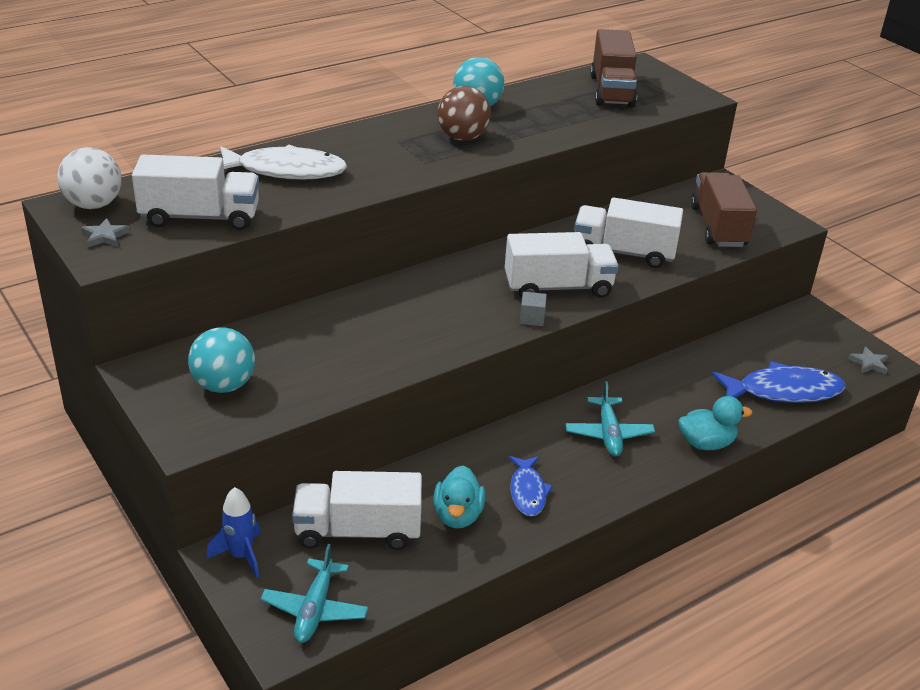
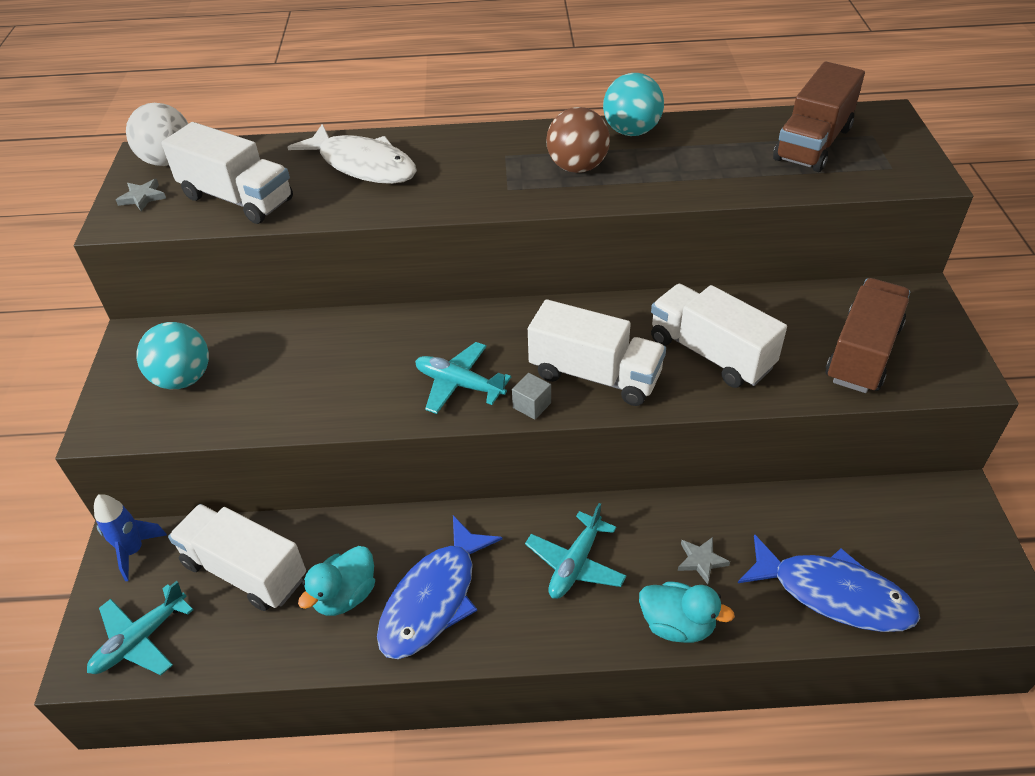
camera: 35 degrees right, 10 degrees up
(464, 321) = (459, 384): none -> turquoise plane
(527, 491) = (434, 599): blue fish -> blue fish, size x1.70
(869, 363) = (987, 600): grey star -> grey star (701, 560)

